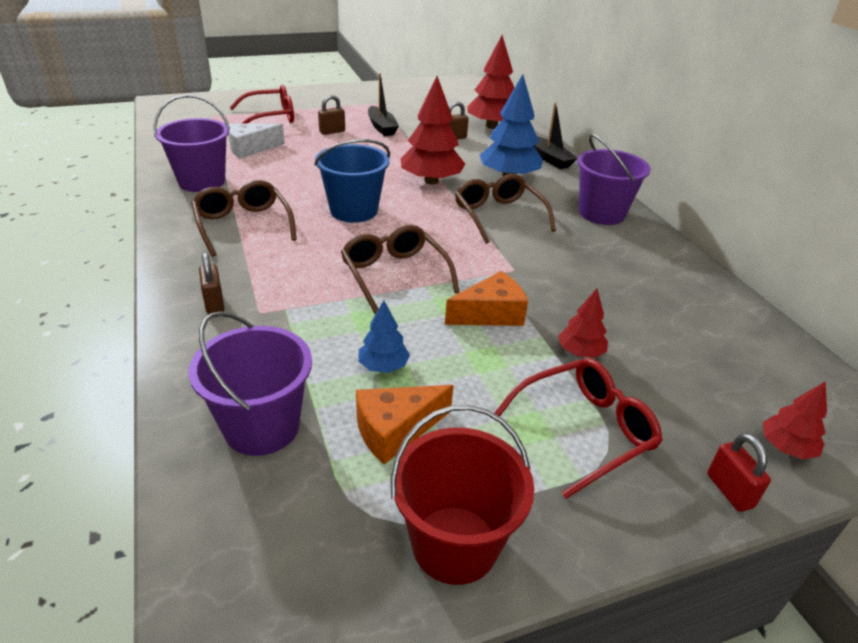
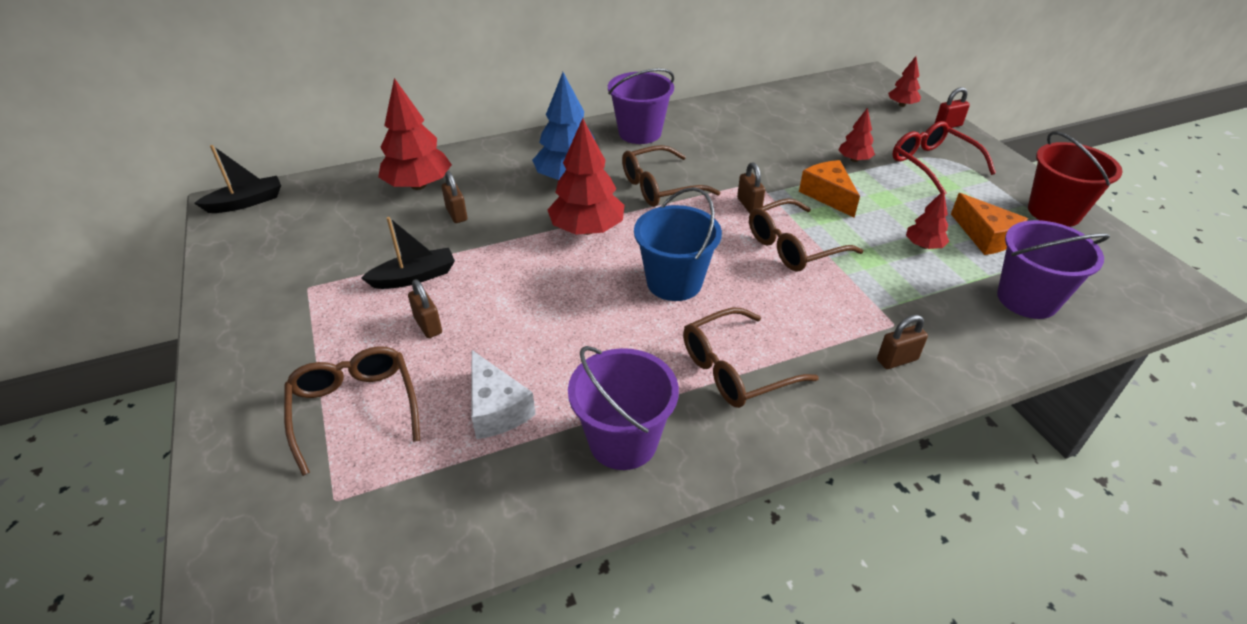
camera: 90 degrees left, 5 degrees up
(271, 117) = (355, 407): red glasses -> brown glasses
(383, 366) = (923, 245): blue tree -> red tree
(469, 259) = (749, 205): none -> brown padlock
(550, 159) = (519, 151): black boat -> black boat (246, 202)

